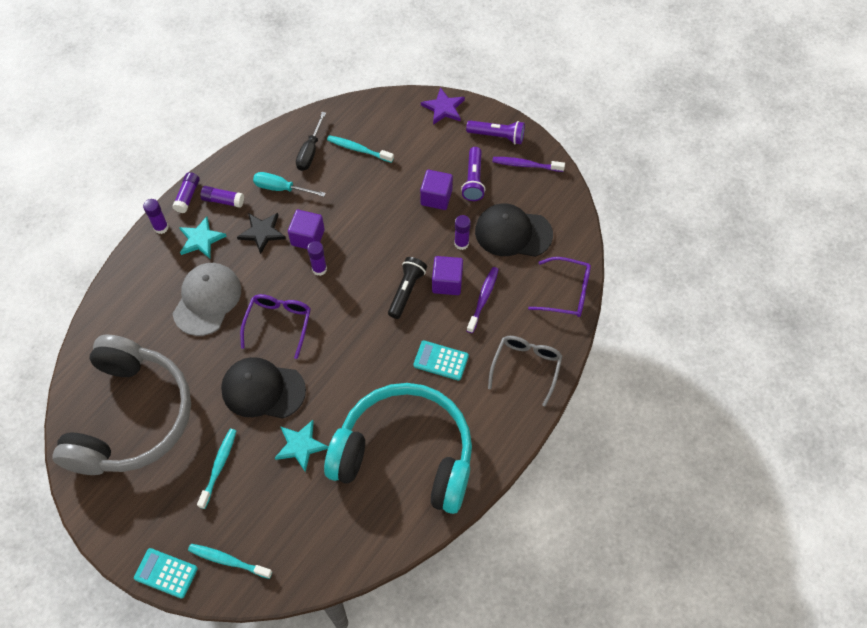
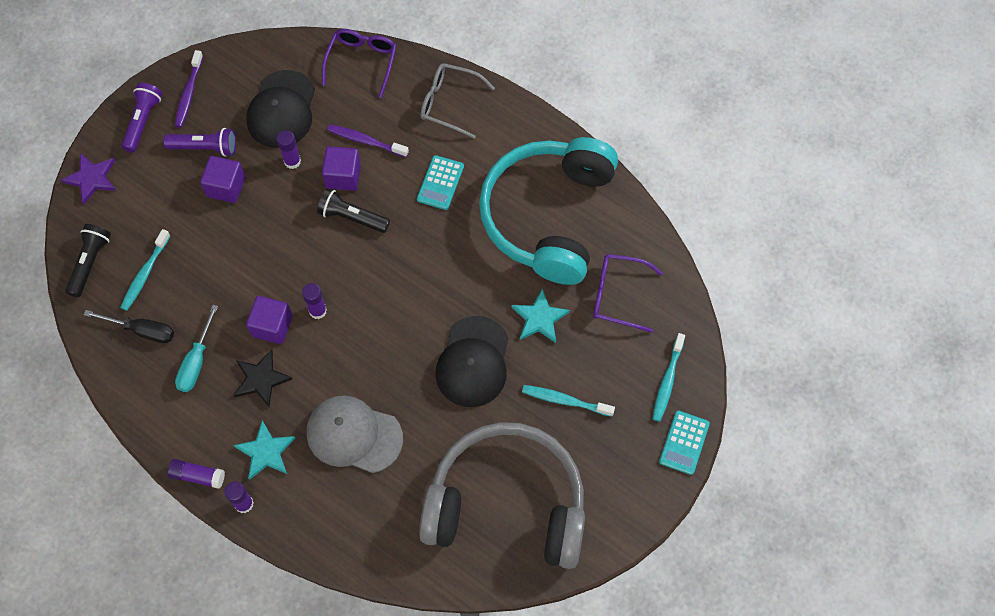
camera: 90 degrees left, 5 degrees up
(223, 200) = (208, 430): purple glue stick -> none
(278, 324) = (389, 351): purple glasses -> purple glasses (618, 295)
(369, 114) = (90, 263): none -> black flashlight

